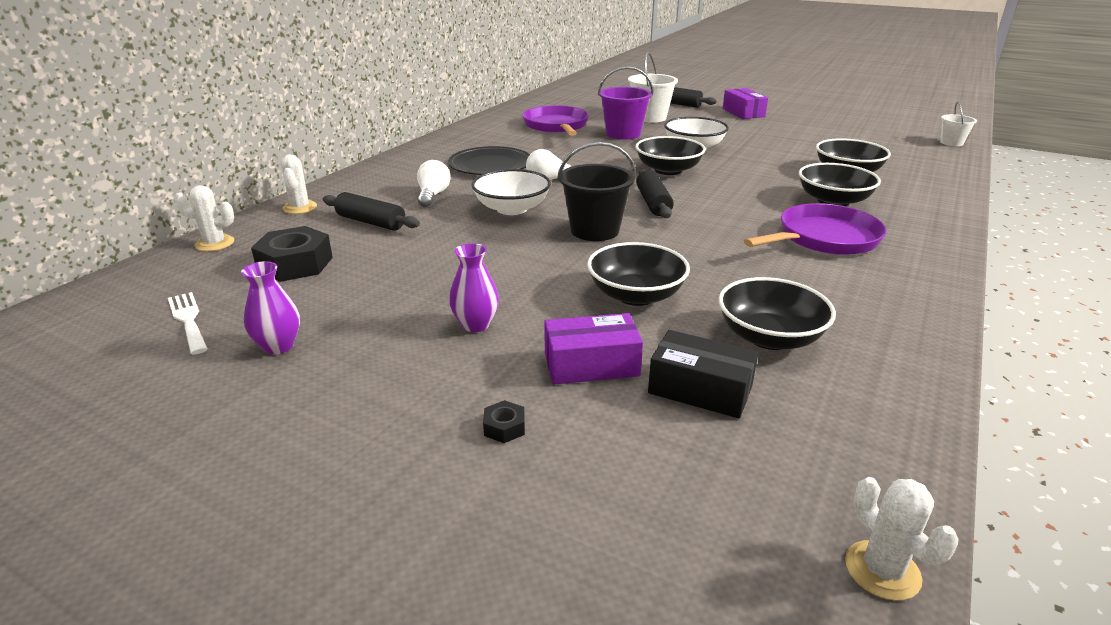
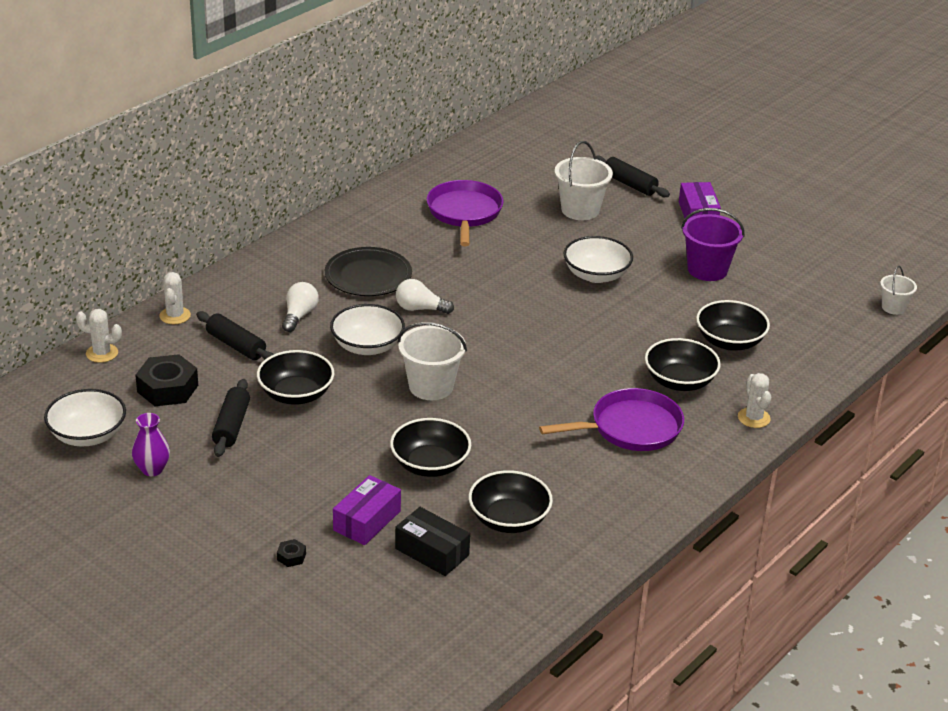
camera: 10 degrees right, 5 degrees up
(188, 320) = (87, 435): white fork -> white bowl
(475, 324) = (296, 473): purple vase -> none
(591, 364) = (367, 520): purple box -> purple box turned 60 degrees counterclockwise
(594, 230) = (431, 386): black bucket -> white bucket
(623, 134) = (532, 238): purple bucket -> purple bucket (707, 270)
(653, 203) = (503, 358): black rolling pin -> black rolling pin (231, 426)
(668, 170) = (546, 310): black bowl -> black bowl (296, 394)
(882, 570) = (466, 671): white cactus -> white cactus (754, 418)

